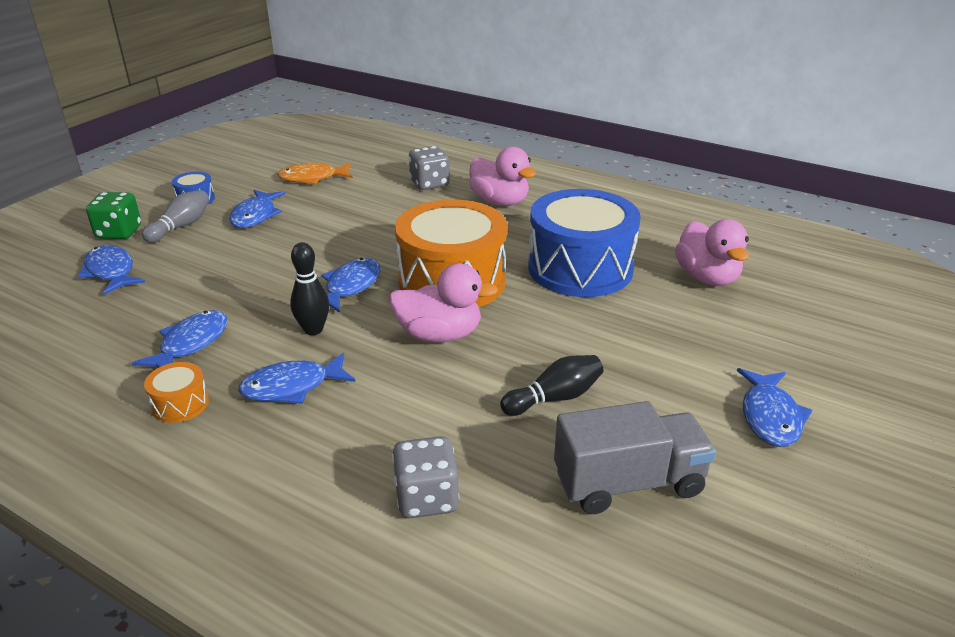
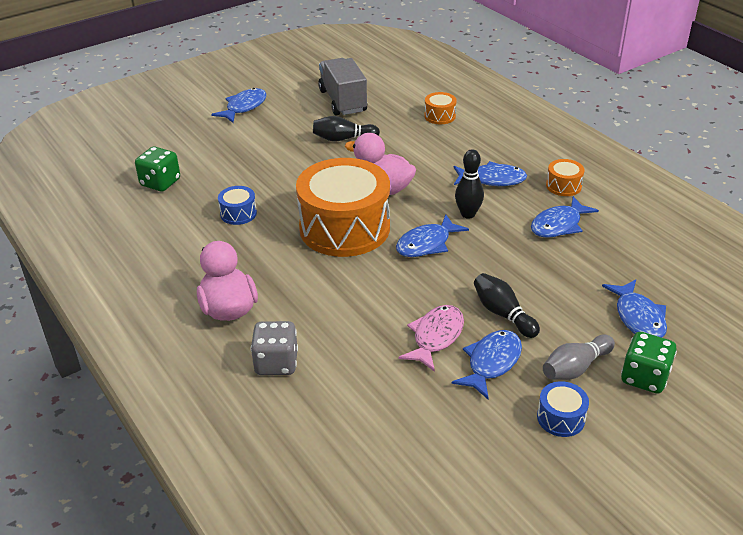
camera: 155 degrees left, 5 degrees up
(251, 247) = (503, 314): none -> black bowling pin
(309, 221) = (436, 337): none -> pink fish
(312, 178) = (407, 420): orange fish -> none
(426, 498) = (440, 116): grey dice -> orange drum
(580, 268) = (238, 213): blue drum -> blue drum, size x0.41
(628, 483) = (343, 101): grey truck -> grey truck turned 60 degrees clockwise
(707, 277) = (160, 183): pink duck -> green dice

